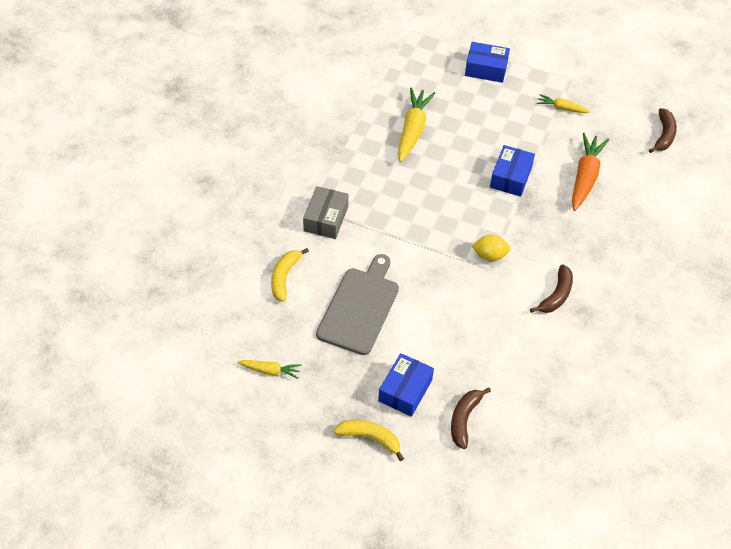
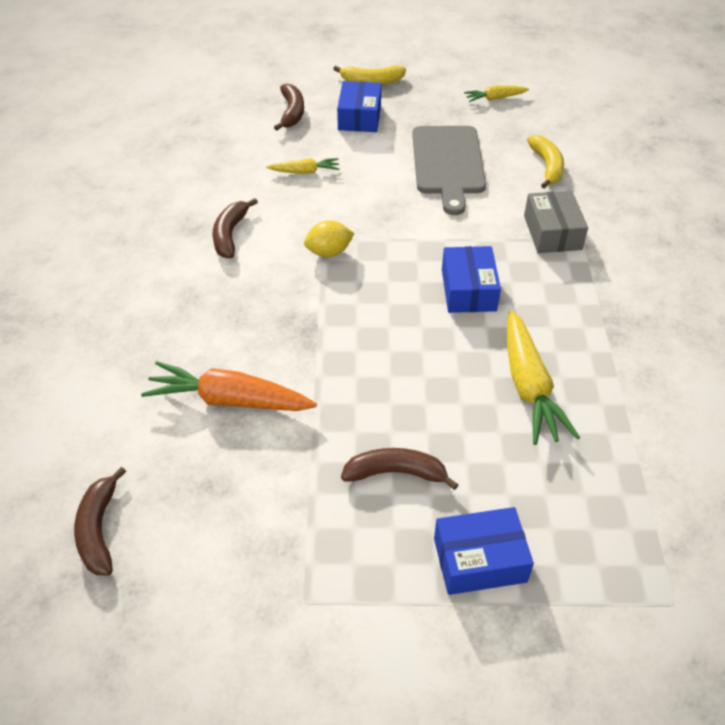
camera: 160 degrees right, 5 degrees down
(507, 113) = (396, 472): none -> brown banana
(510, 177) = (344, 361): blue box -> blue box (468, 290)
(561, 108) = (304, 520): yellow carrot -> yellow carrot (305, 172)
(585, 177) = (228, 400): orange carrot -> orange carrot turned 105 degrees clockwise

